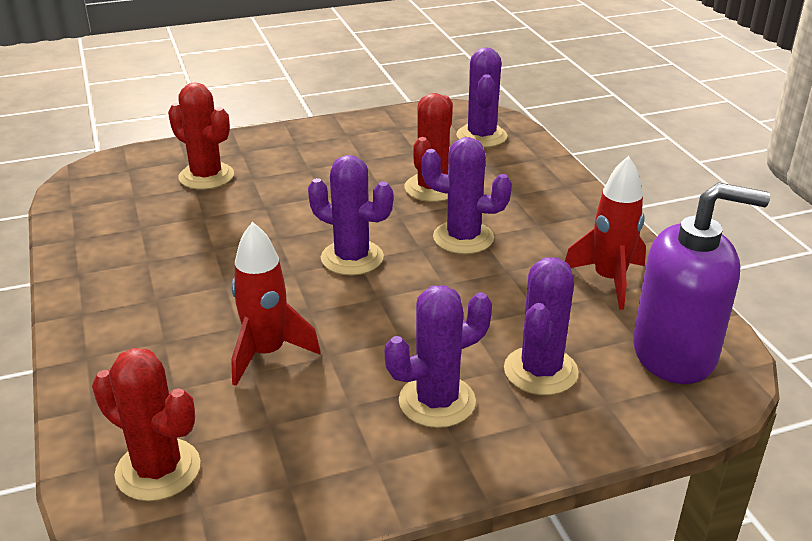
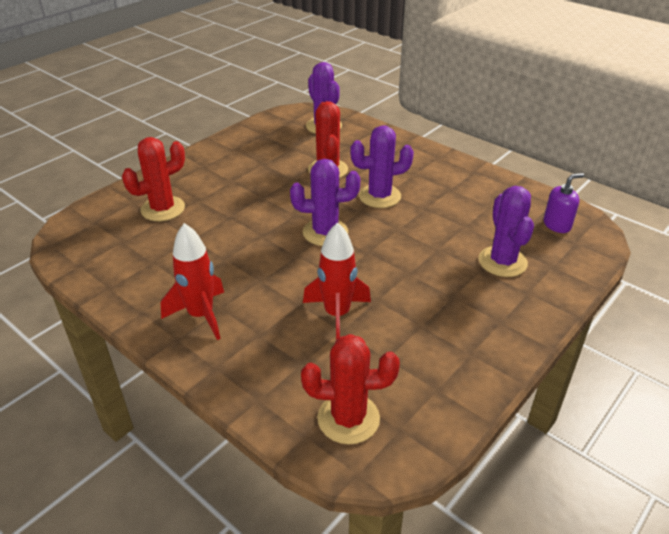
camera: 30 degrees left, 5 degrees up
(206, 176) = (163, 209): red cactus -> red cactus turned 45 degrees counterclockwise
(437, 401) = (467, 302): purple cactus -> none
(609, 280) = (485, 195): red rocket -> red rocket (201, 315)
(675, 353) = (557, 225): purple soap dispenser -> purple soap dispenser, size x0.48

